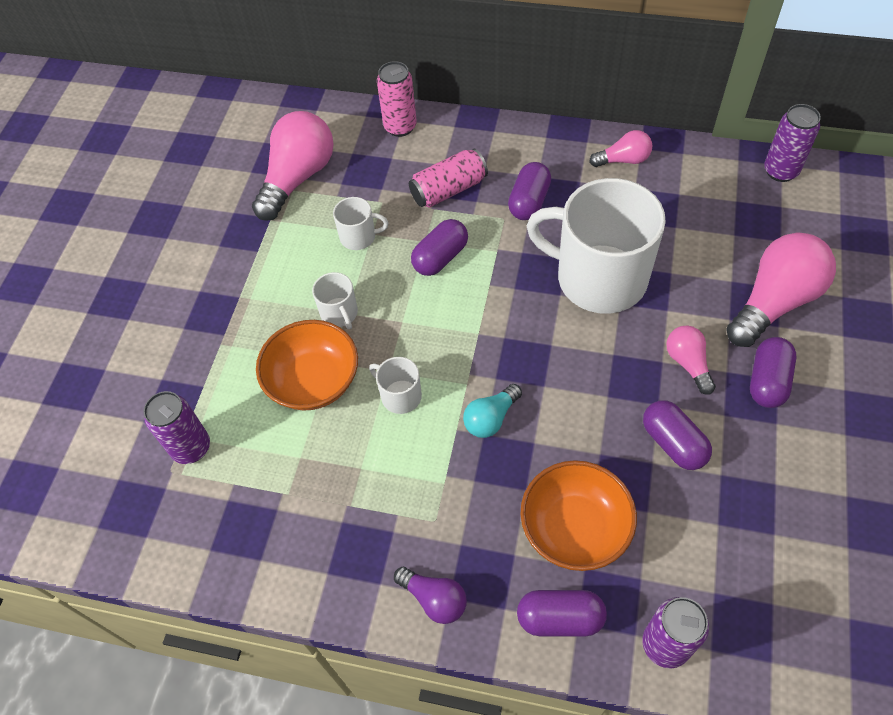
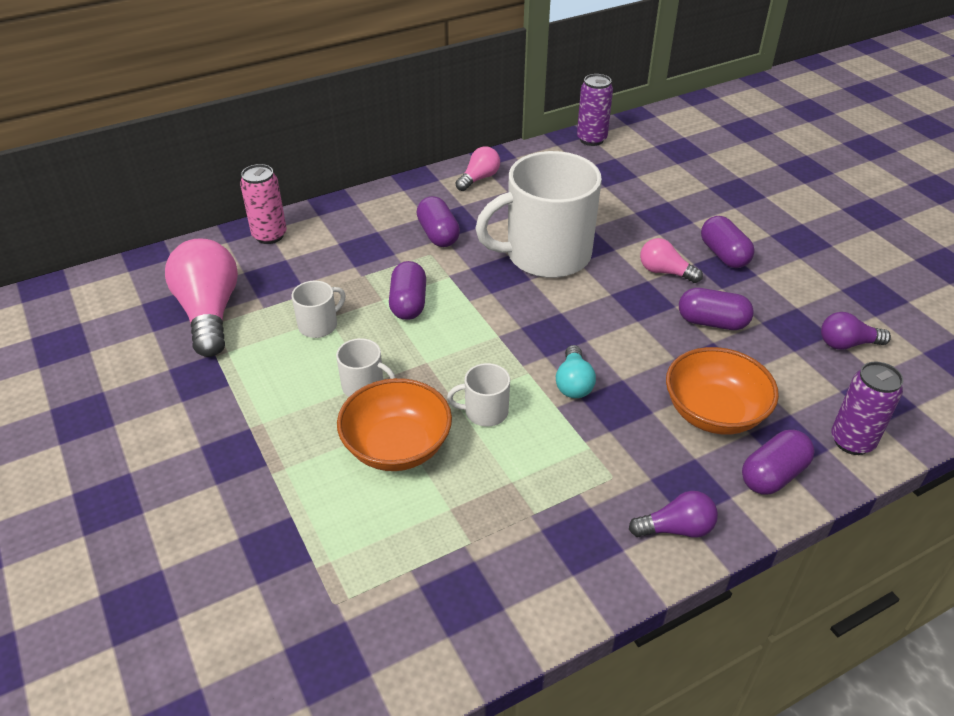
camera: 45 degrees left, 15 degrees down
(191, 448) = (335, 570): purple can -> none
(449, 190) = (363, 257): pink can -> none
(774, 302) = (674, 210): pink light bulb -> none
(779, 554) = (847, 344): none -> purple light bulb

